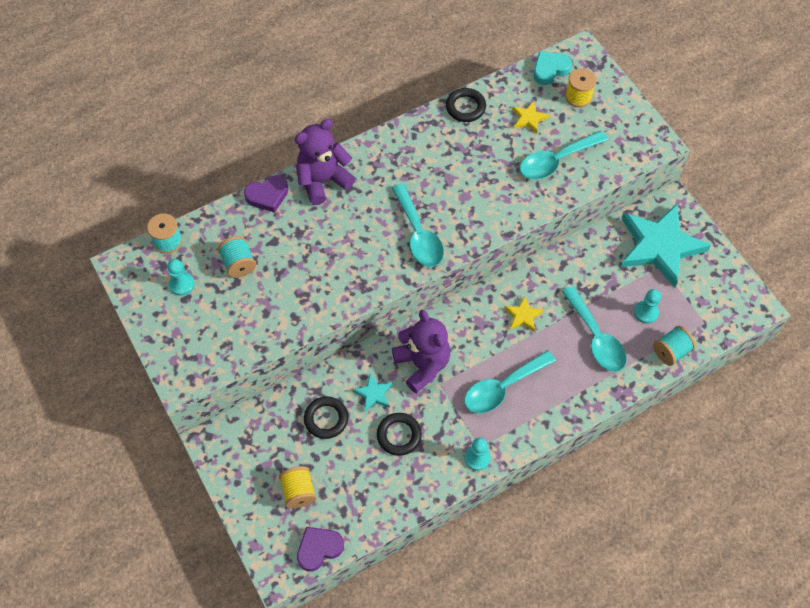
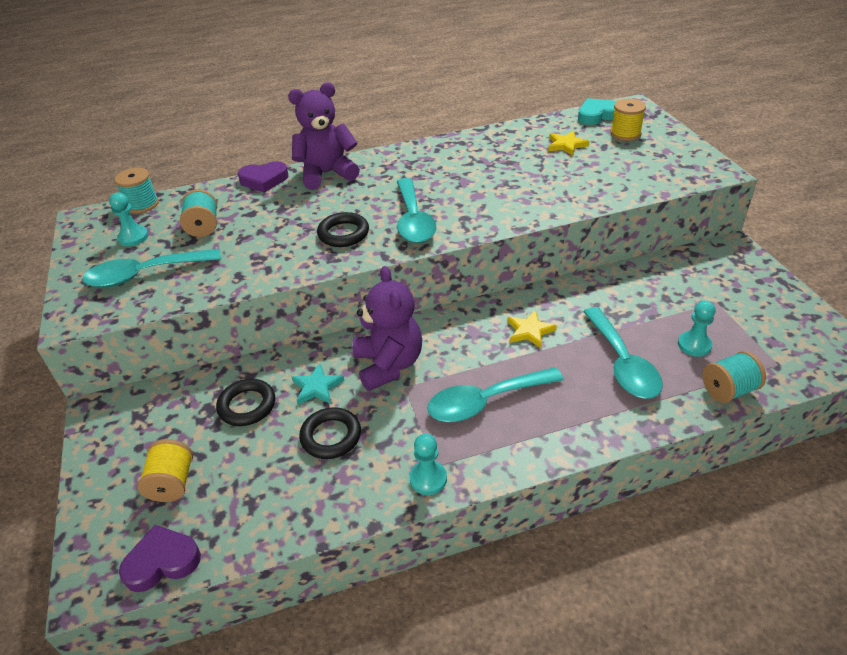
camera: 15 degrees right, 20 degrees down
(465, 107) = (498, 134): black ring -> black ring (343, 234)
(556, 161) = (592, 176): turquoise spoon -> turquoise spoon (145, 274)
(659, 246) = (716, 284): turquoise star -> none

